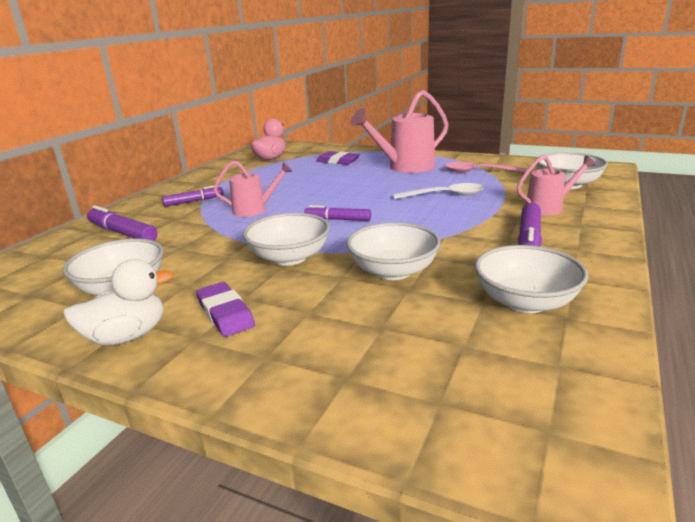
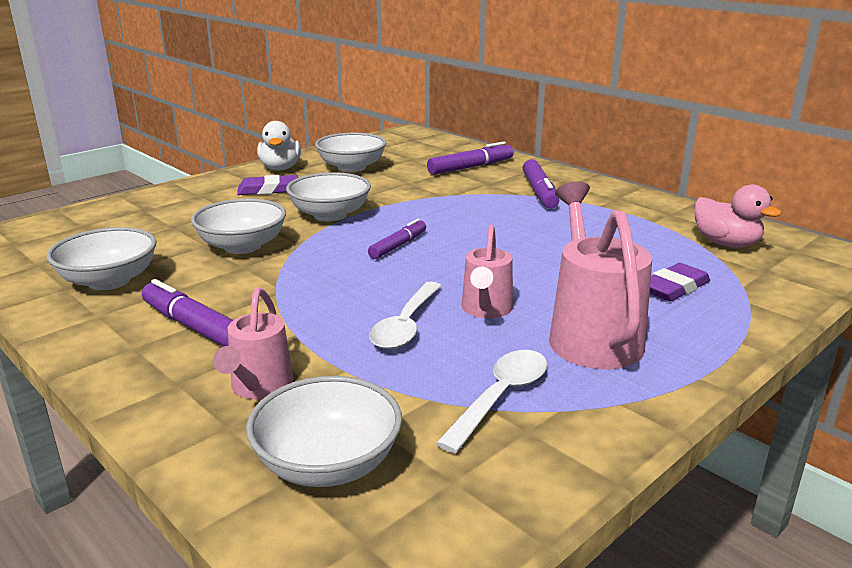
camera: 110 degrees right, 0 degrees up
(194, 201) = (539, 192): purple marker -> purple marker, size x1.50
(255, 210) = (478, 214): pink watering can -> pink watering can (485, 310)
(479, 172) = (500, 397): pink spoon -> white spoon

